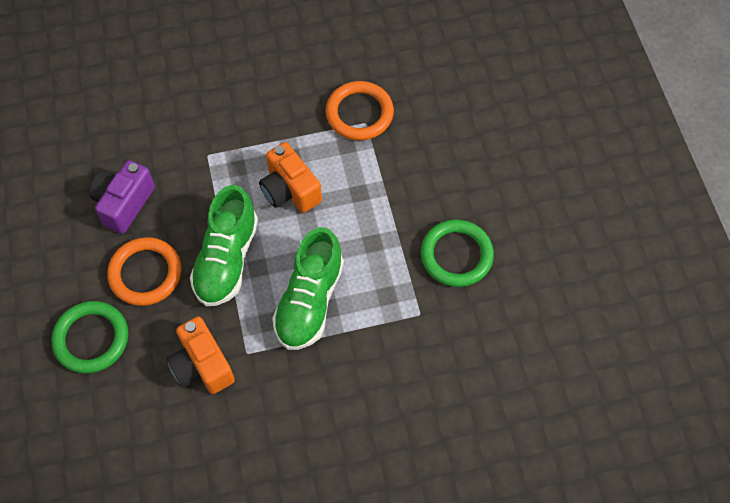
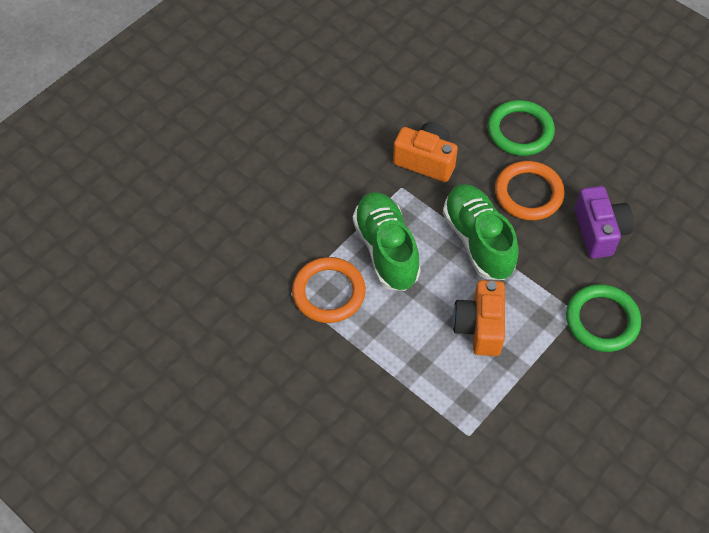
camera: 145 degrees right, 5 degrees down
(290, 190) = (480, 327): orange camera -> orange camera turned 105 degrees counterclockwise
(359, 113) = (482, 441): orange ring -> orange ring (328, 292)
(456, 255) = (293, 360): green ring -> green ring (602, 320)

